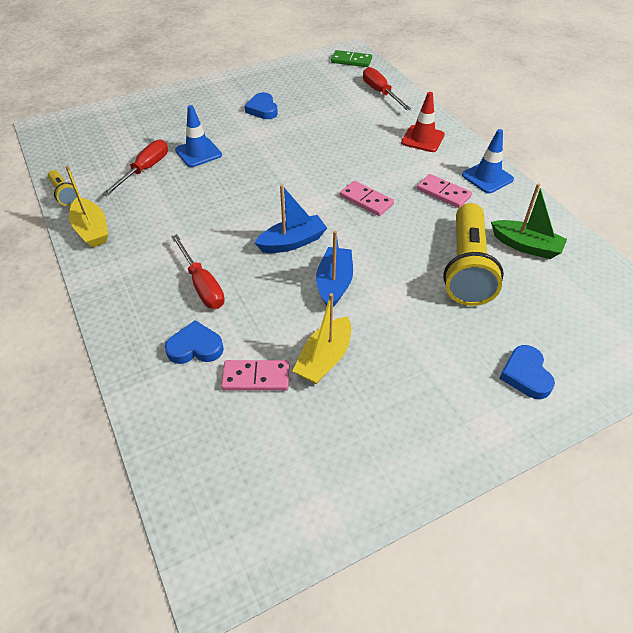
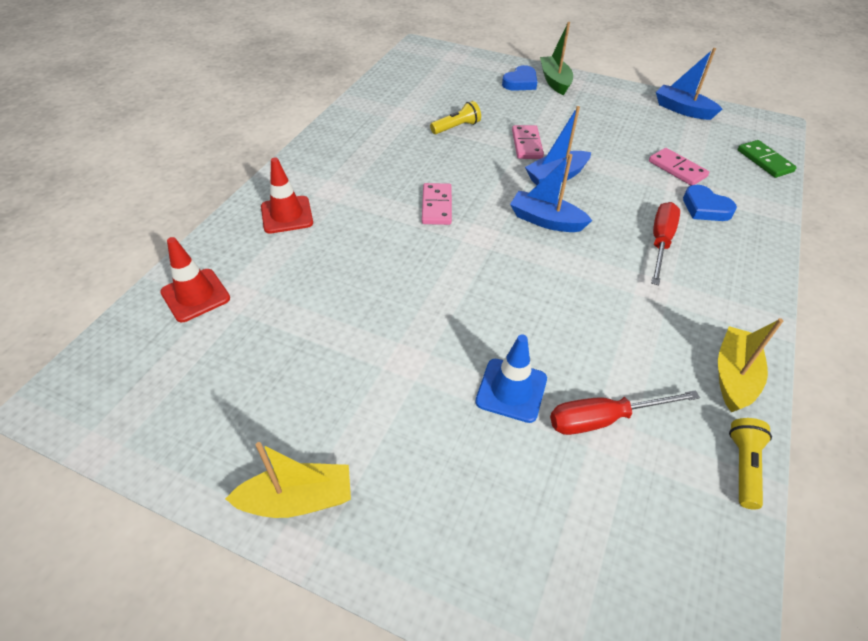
camera: 130 degrees left, 0 degrees up
(262, 109) = (344, 395): blue heart -> none
(324, 359) = (621, 150): yellow boat -> yellow boat (298, 500)
(338, 495) = (682, 110): none -> blue boat
(351, 61) = (100, 380): green domino -> green domino (764, 161)
(380, 92) = (195, 295): red screwdriver -> red traffic cone
(443, 193) = (373, 168): pink domino -> pink domino (526, 144)
(467, 268) = (456, 127): yellow flashlight -> yellow flashlight, size x0.47
(487, 177) = (321, 154): blue traffic cone -> none
(526, 246) = (399, 112): green boat -> green boat (555, 81)

